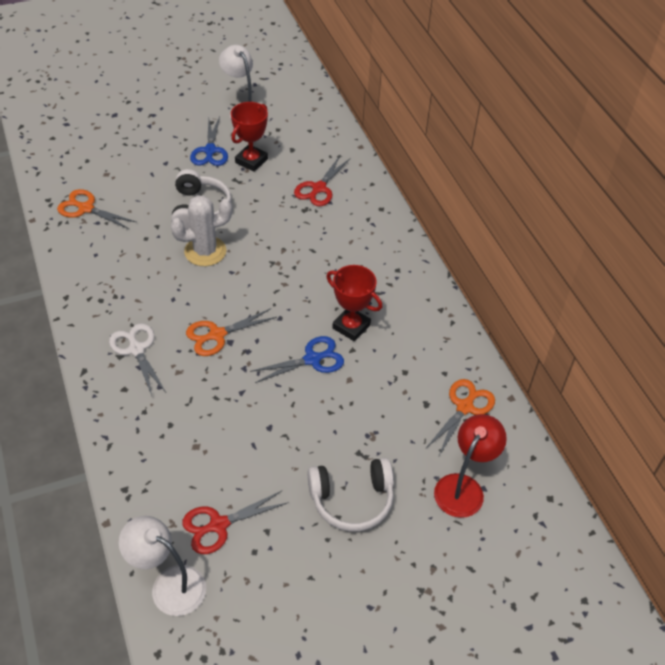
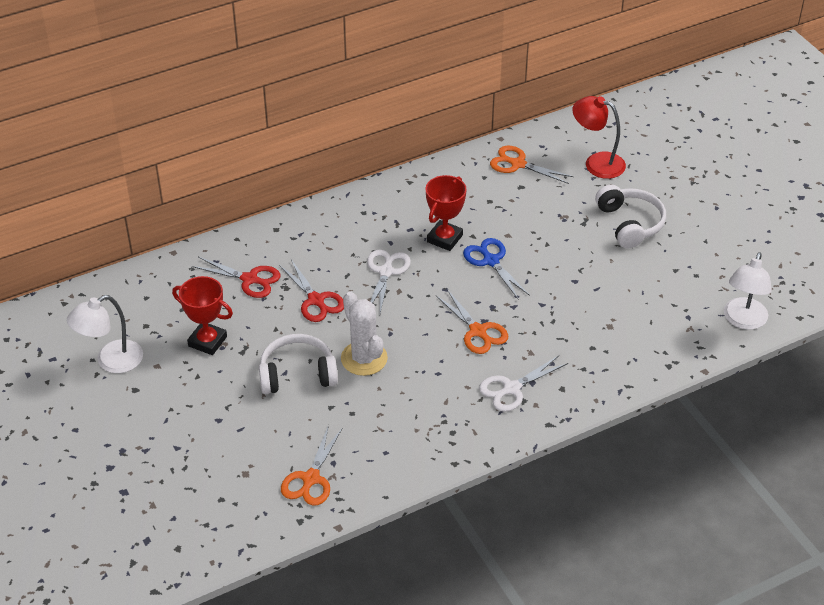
camera: 95 degrees left, 5 degrees down
(210, 150) = (191, 381): blue scissors -> none
(219, 525) = (680, 299): red scissors -> red scissors (316, 300)
(311, 277) = (386, 272): none -> white scissors

